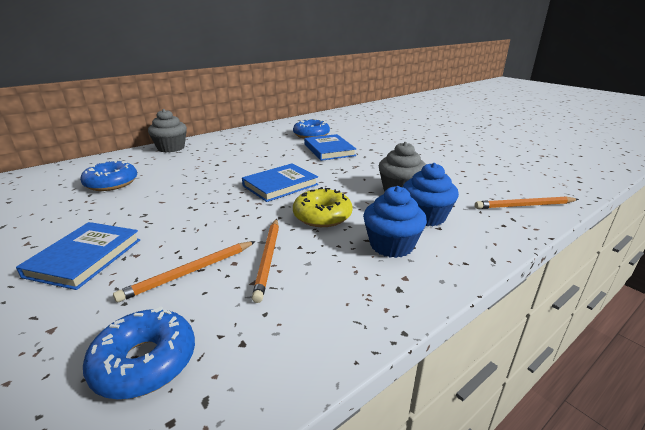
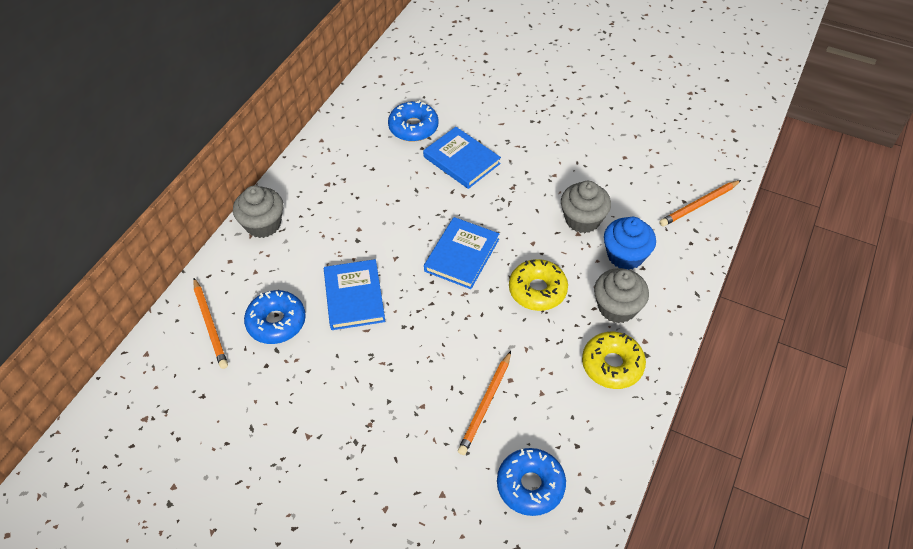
camera: 25 degrees left, 25 degrees up
(85, 257) = (383, 428): blue book -> blue book (354, 297)
(268, 258) = (533, 364): orange pencil -> orange pencil (210, 324)
(351, 285) = (612, 365): none -> yellow donut
(391, 245) = (617, 307): blue cupcake -> grey cupcake

